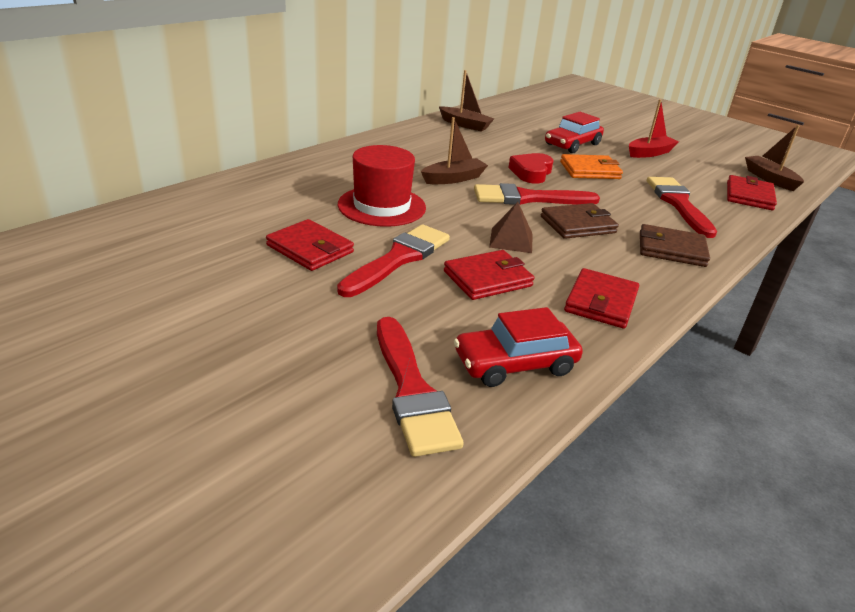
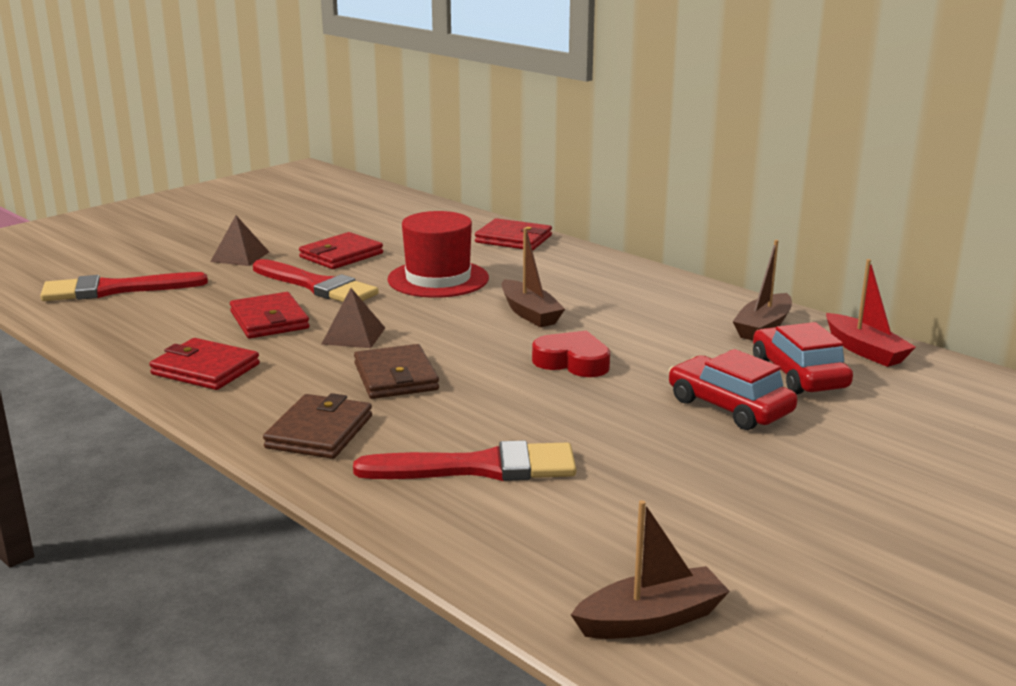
camera: 95 degrees right, 10 degrees down
(301, 309) = (240, 256): none -> brown pyramid
(515, 364) = (125, 324): red car -> red car (798, 374)
(528, 198) = (476, 353): red brush -> none
(590, 170) = (603, 408): orange wallet -> none
(650, 153) = (734, 482): red boat -> red boat (865, 350)
(749, 196) = (536, 558): red wallet -> red wallet (513, 239)

